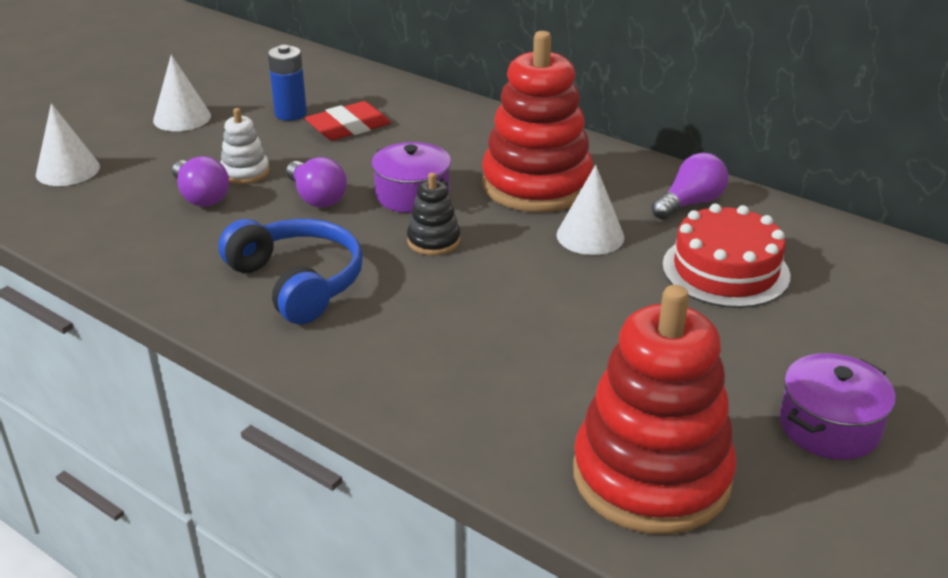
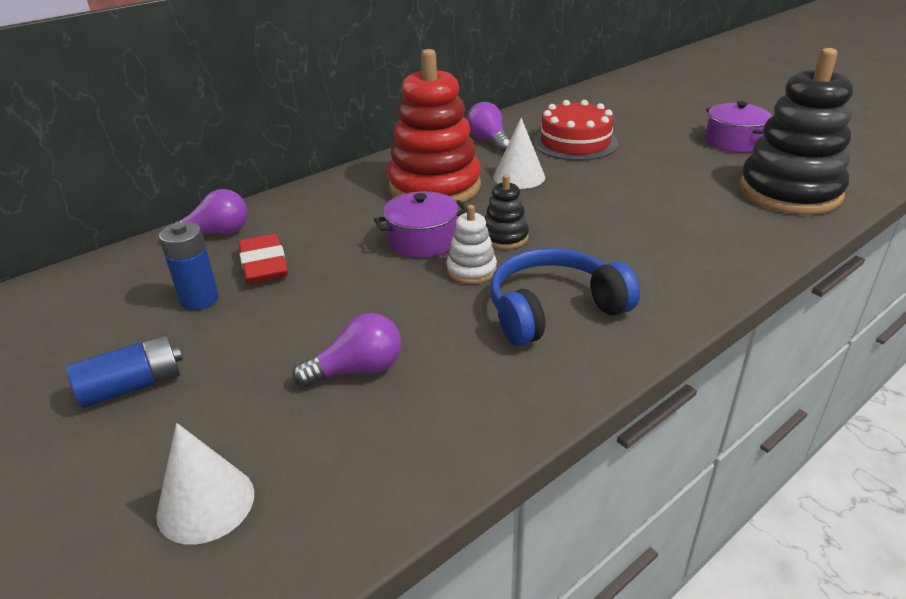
camera: 75 degrees left, 0 degrees up
(182, 118) = (133, 386): white cone -> blue battery
(245, 172) = (319, 336): white stacking toy -> white stacking toy (471, 270)
(317, 198) = (401, 291): purple light bulb -> purple light bulb (216, 233)
(651, 476) = (789, 192): red stacking toy -> black stacking toy

